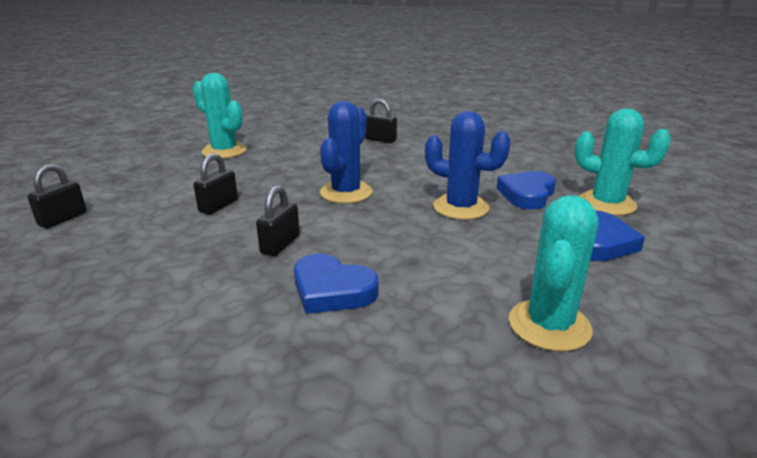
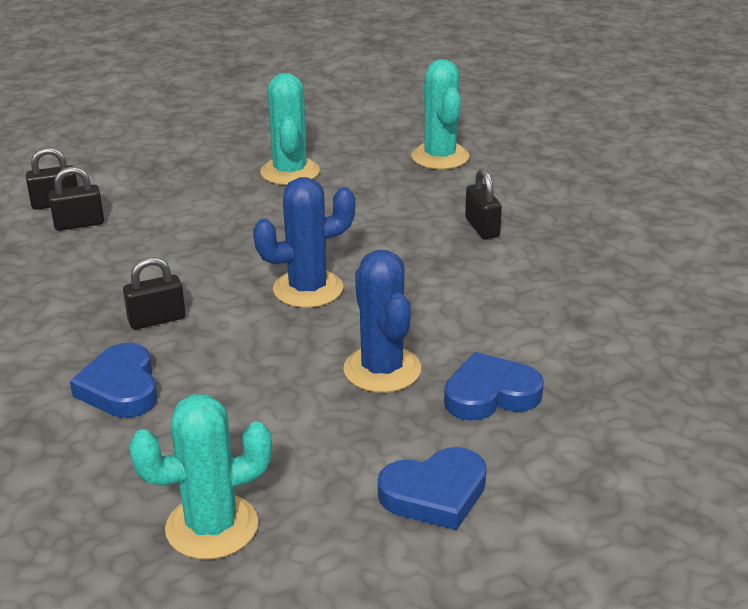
camera: 45 degrees right, 5 degrees up
(218, 206) = (178, 248): black padlock -> black padlock (79, 224)
(607, 203) = (558, 460): turquoise cactus -> turquoise cactus (440, 157)

